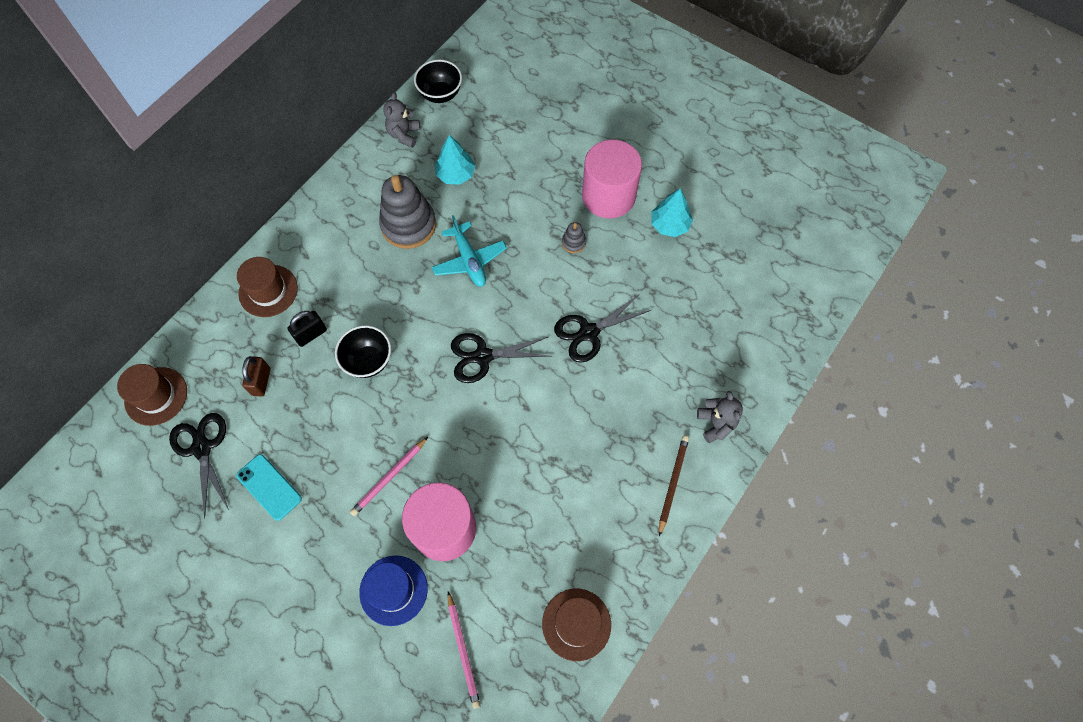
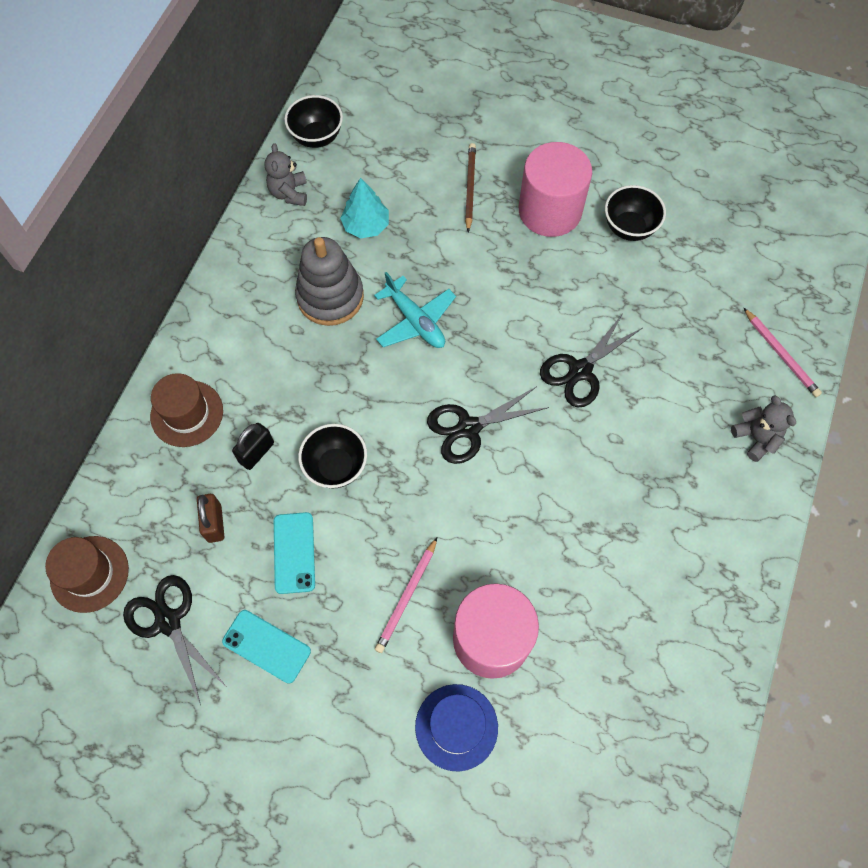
camera: 15 degrees left, 0 degrees up
(314, 420) = (294, 552): none -> turquoise phone
(463, 650) = (561, 774): pink pencil -> pink pencil (781, 354)
(573, 242) = (528, 273): grey stacking toy -> none
(576, 624) = (679, 706): brown hat -> none
(669, 225) = (629, 228): turquoise tree -> black bowl
(672, 483) = (731, 517): brown pencil -> brown pencil (469, 188)

